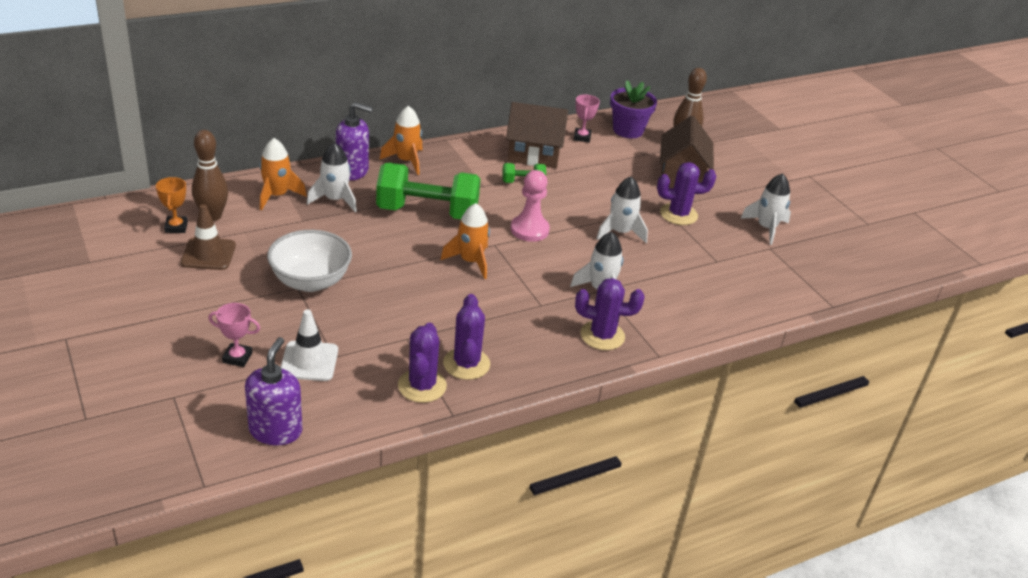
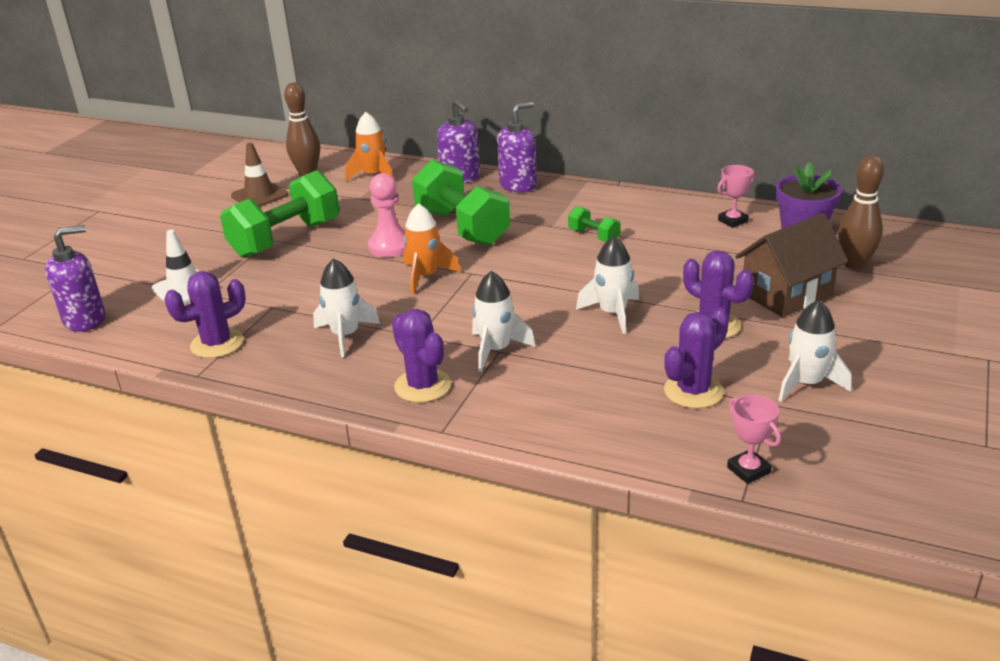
camera: 55 degrees right, 5 degrees down
(176, 227) = (273, 172): orange trophy -> none
(237, 357) = (153, 265): pink trophy -> pink trophy (748, 470)
(310, 281) = (286, 239): white bowl -> green dumbbell
(335, 200) = (408, 193): white rocket -> white rocket (346, 335)
(406, 161) = (518, 185): orange rocket -> purple soap dispenser
(466, 364) = (275, 346): purple cactus -> purple cactus (693, 391)
(529, 230) = (525, 274): pink pawn -> pink pawn (390, 246)
(534, 154) = (649, 218): brown house -> none

